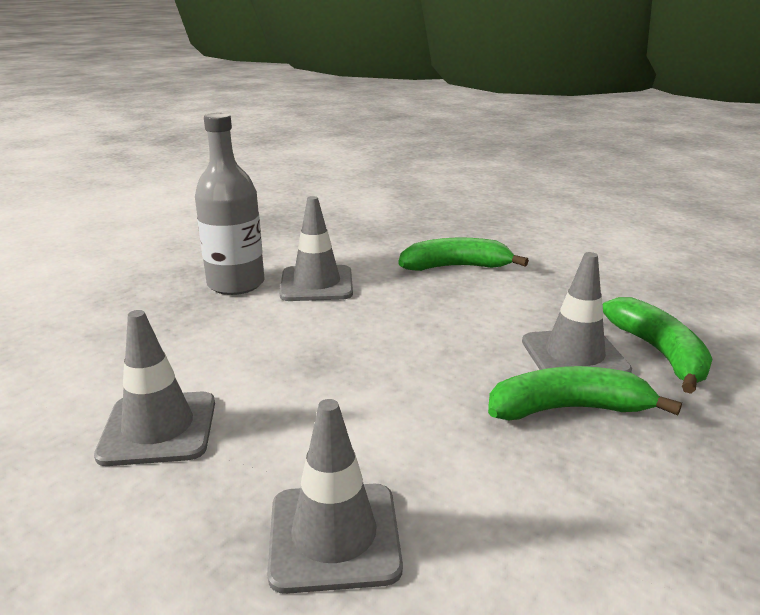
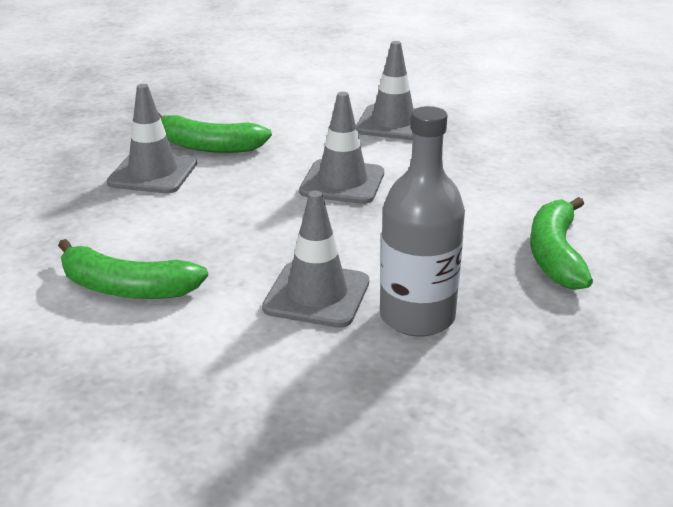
camera: 160 degrees left, 5 degrees up
(158, 428) = (491, 182): grey traffic cone -> grey traffic cone (342, 182)
(659, 353) = (86, 164): green banana -> green banana (555, 255)

